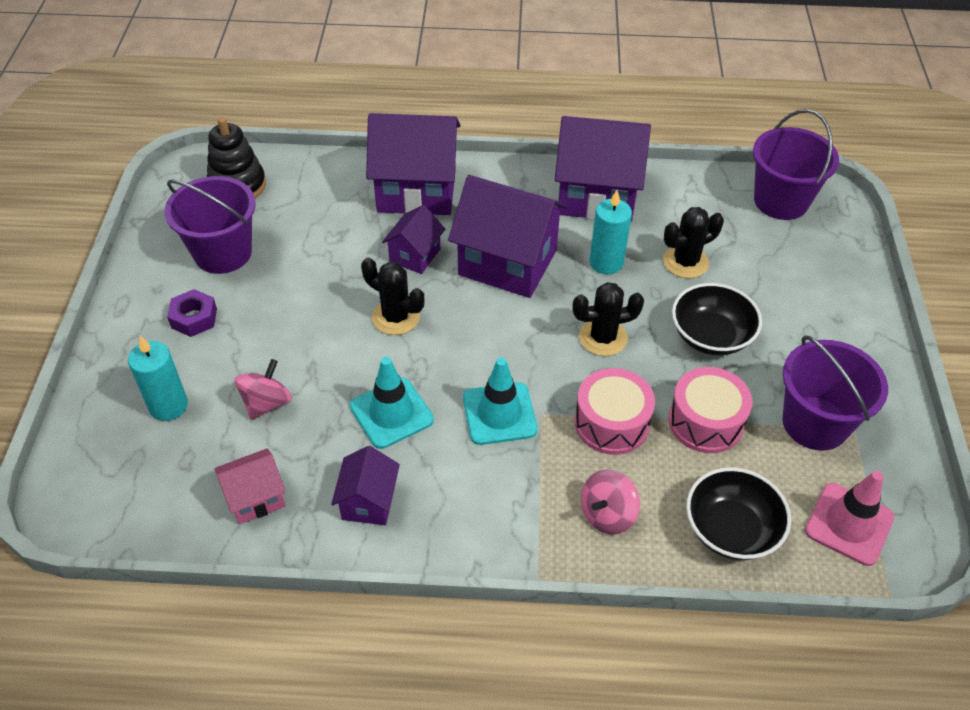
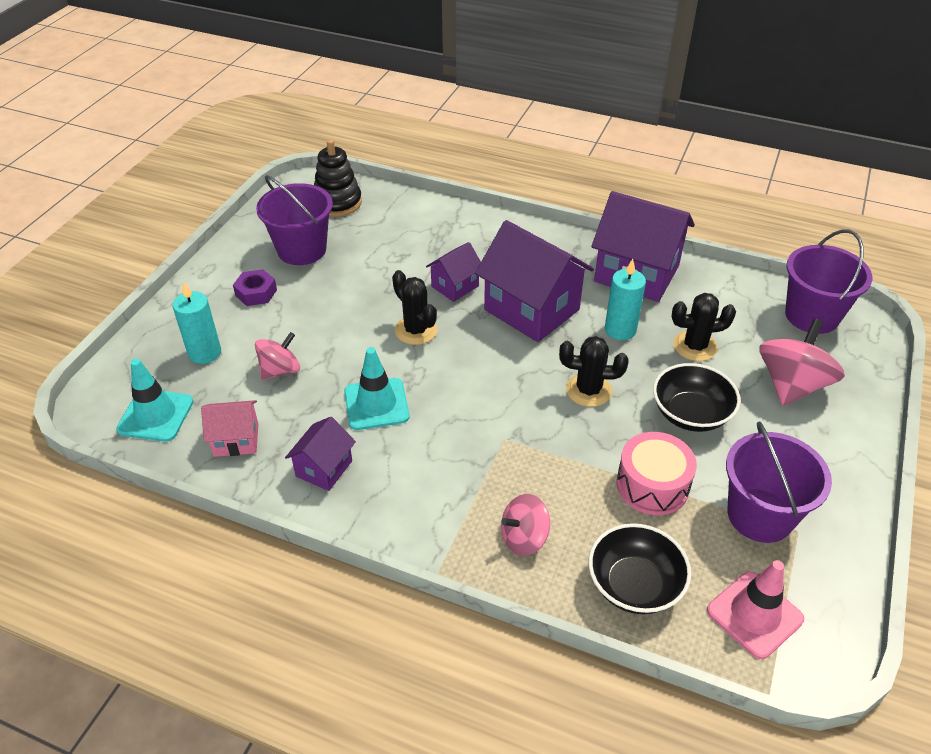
camera: 20 degrees right, 5 degrees down
(416, 191) = (480, 237): purple house -> none
(499, 414) = (467, 429): turquoise traffic cone -> turquoise traffic cone (155, 415)
(611, 423) = (563, 463): pink drum -> none
(791, 280) = (791, 385): none -> pink spinning top

